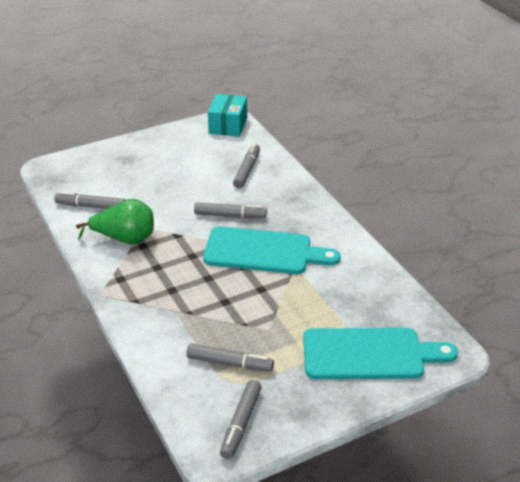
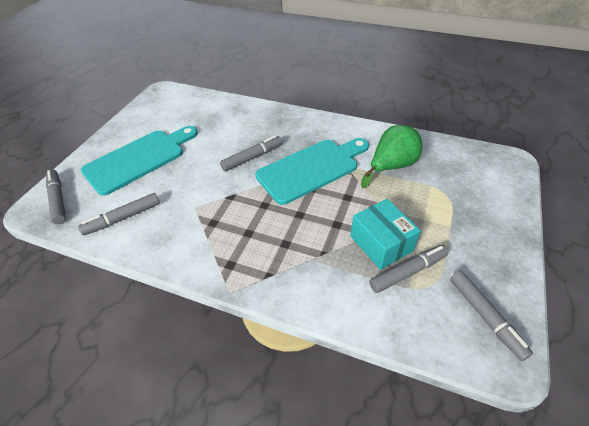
camera: 40 degrees left, 10 degrees up
(125, 239) = (190, 227): green pear -> green pear (391, 166)
(228, 125) = (166, 96): turquoise box -> turquoise box (381, 243)
(247, 170) = (222, 119): grey marker -> grey marker (58, 200)
(369, 354) = (474, 195): turquoise cutting board -> turquoise cutting board (139, 159)

